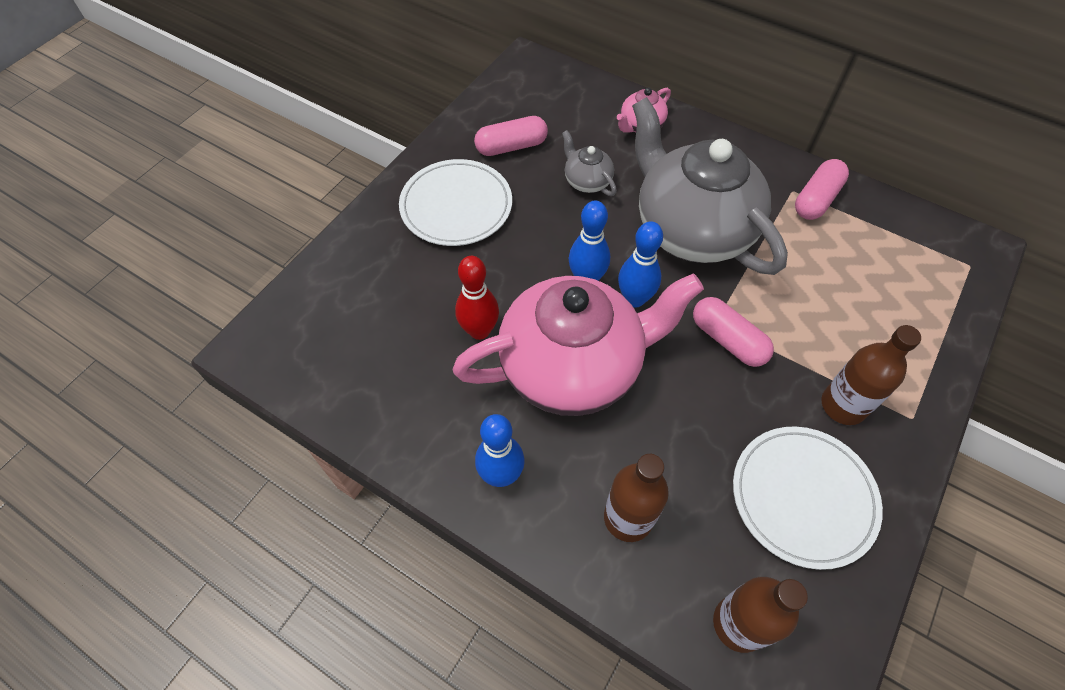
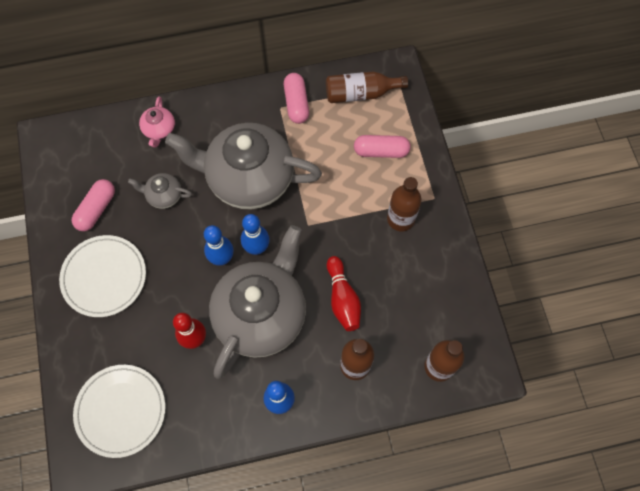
camera: 45 degrees left, 10 degrees up
(573, 367) = (261, 314): pink teapot -> grey teapot
(684, 431) = (342, 299): none -> red bowling pin
(728, 340) = (322, 230): pink capsule -> pink capsule (381, 151)
(803, 497) = (419, 283): white plate -> white plate (121, 411)
(908, 241) = (360, 93): none -> brown bottle

